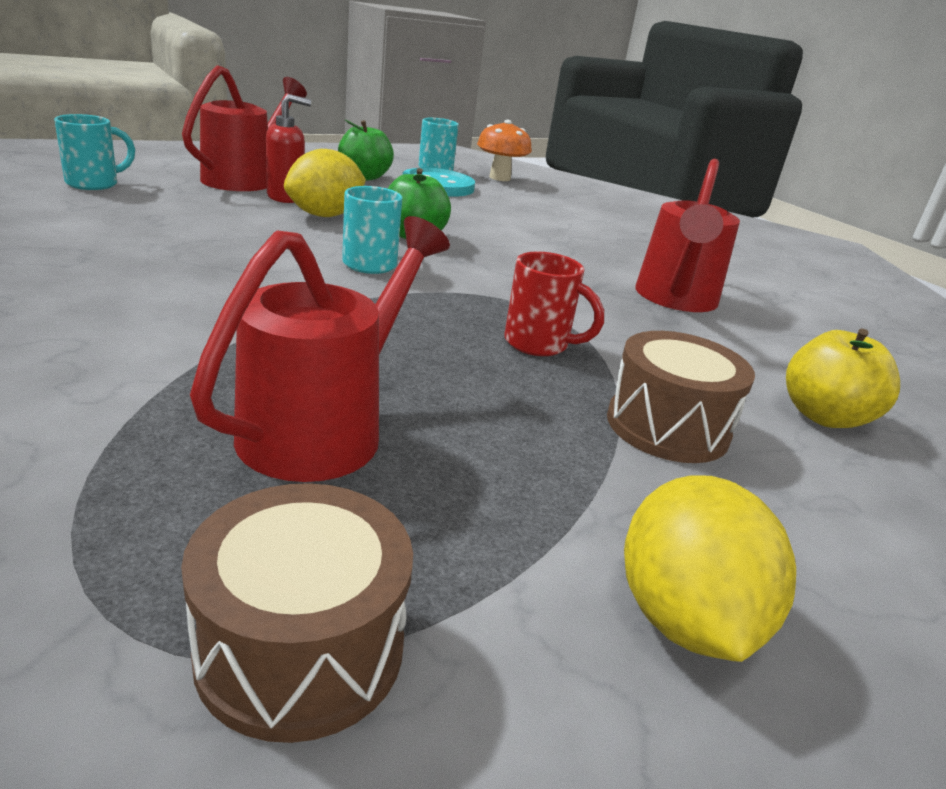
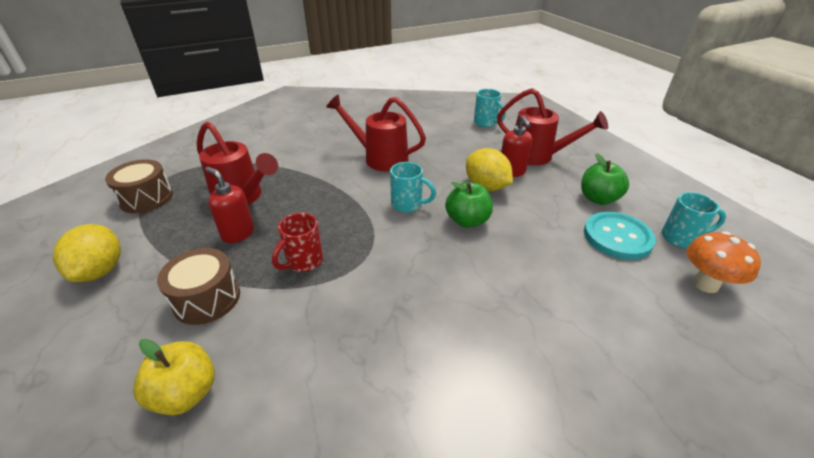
camera: 100 degrees right, 10 degrees up
(477, 416) = (238, 233): none -> red soap dispenser
(675, 299) = (384, 360): red watering can -> red watering can (380, 158)
(684, 618) = (100, 270): yellow lemon -> yellow lemon turned 75 degrees clockwise

